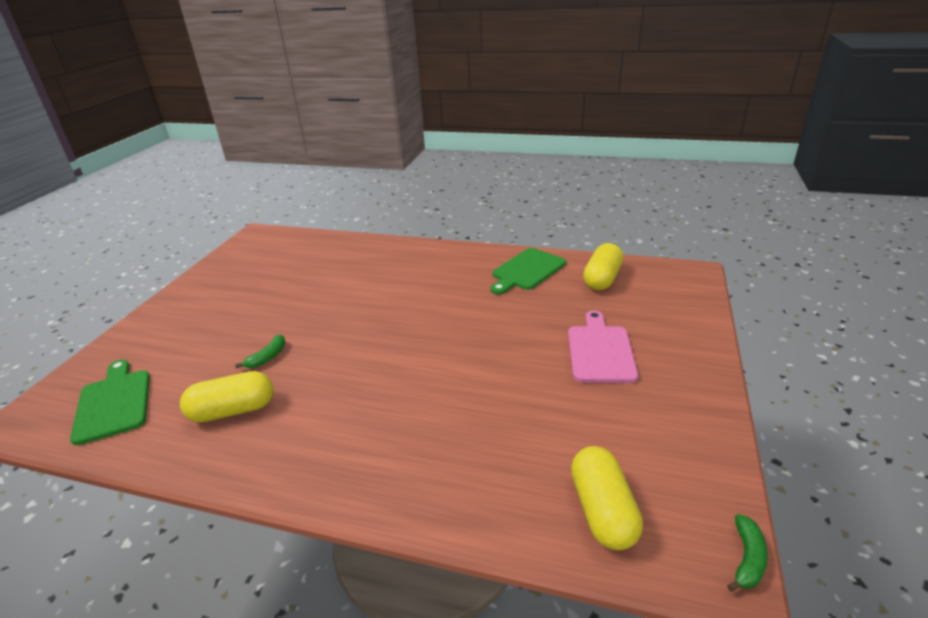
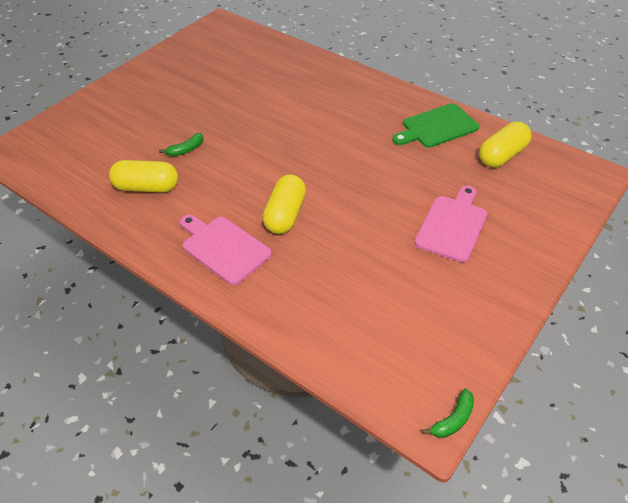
camera: 20 degrees right, 15 degrees up
(114, 403) = (70, 155): green cutting board -> none
(362, 450) = (223, 248): none -> pink cutting board
(602, 510) = (370, 350): yellow capsule -> yellow capsule (285, 214)

